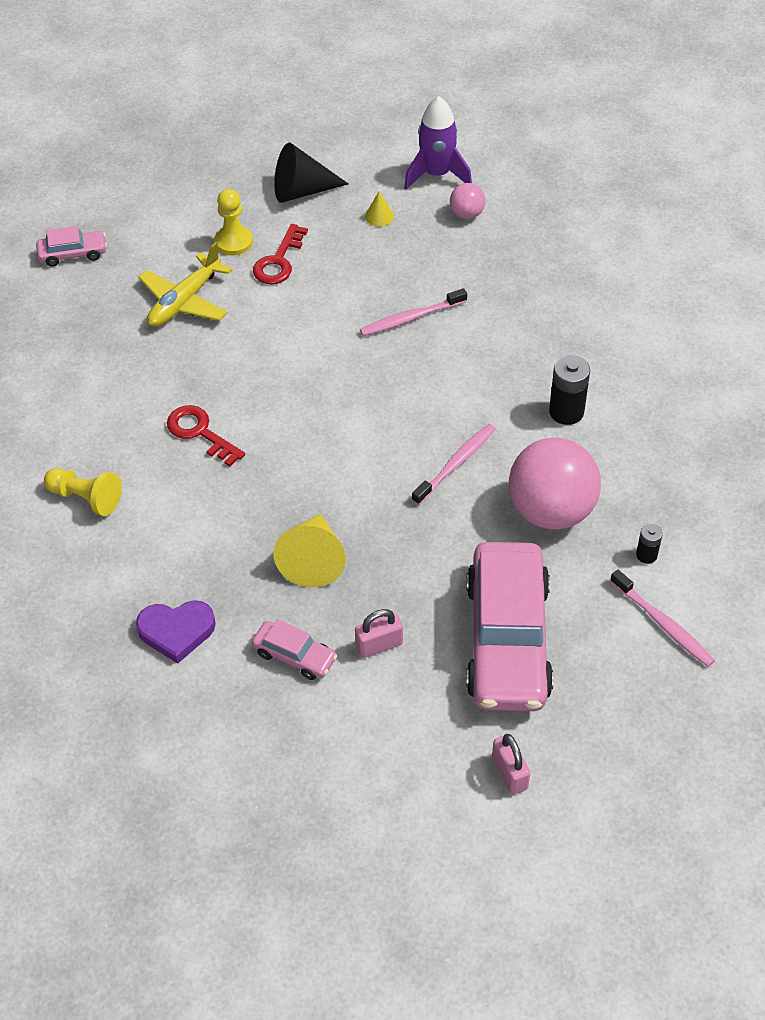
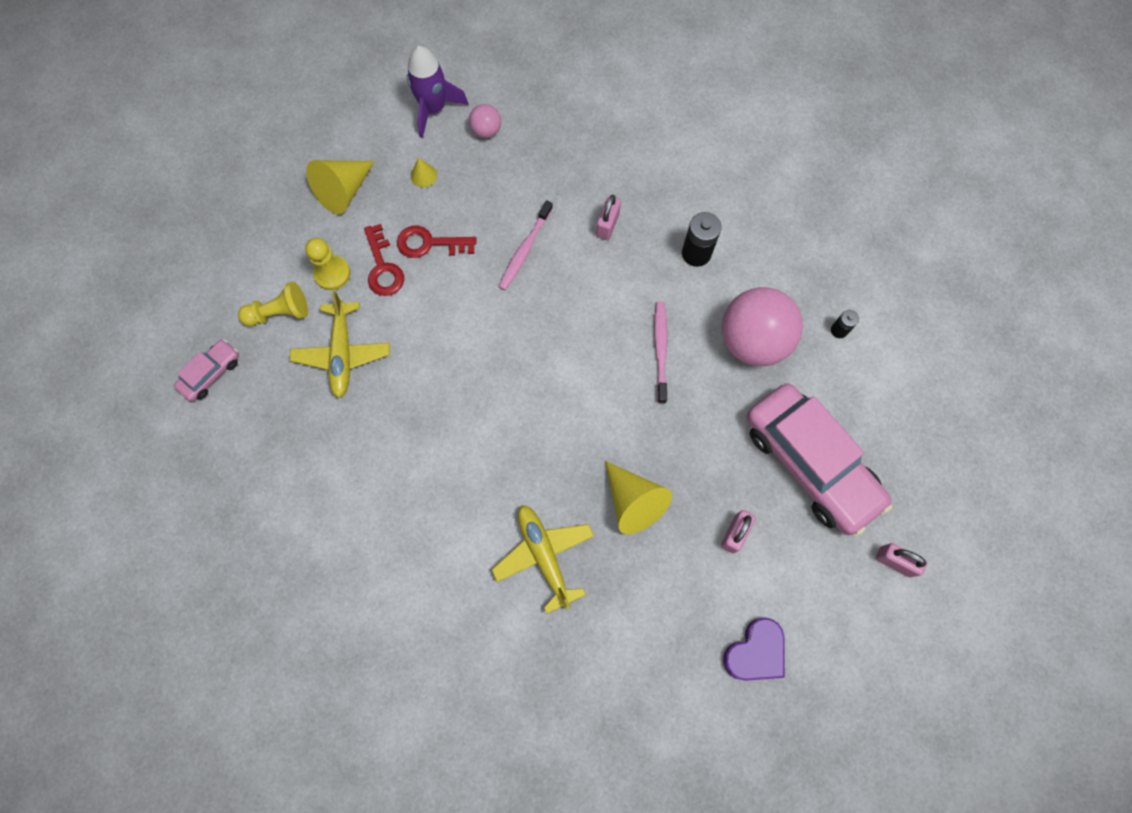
camera: 40 degrees left, 20 degrees up
(86, 498) = (425, 579): yellow pawn -> yellow pawn (279, 313)
(176, 631) = (592, 634): purple heart -> purple heart (756, 652)
(197, 547) = (544, 555): none -> yellow plane
(200, 432) = (459, 459): red key -> red key (429, 243)
(295, 656) = (688, 587): pink car -> none
(302, 191) = (344, 191): black cone -> yellow cone
(504, 343) = (607, 225): none -> pink padlock
(662, 624) = (891, 375): pink toothbrush -> none

